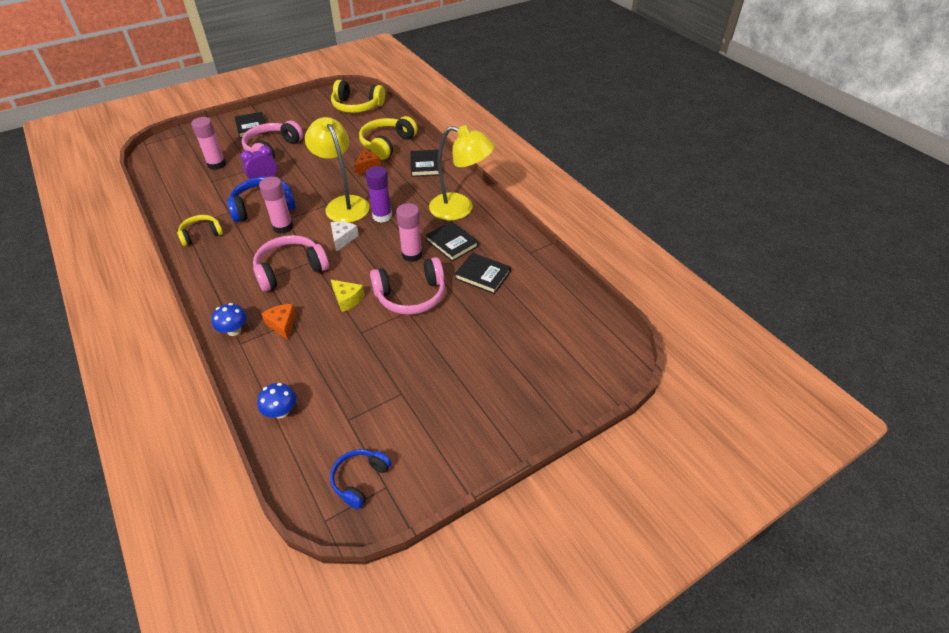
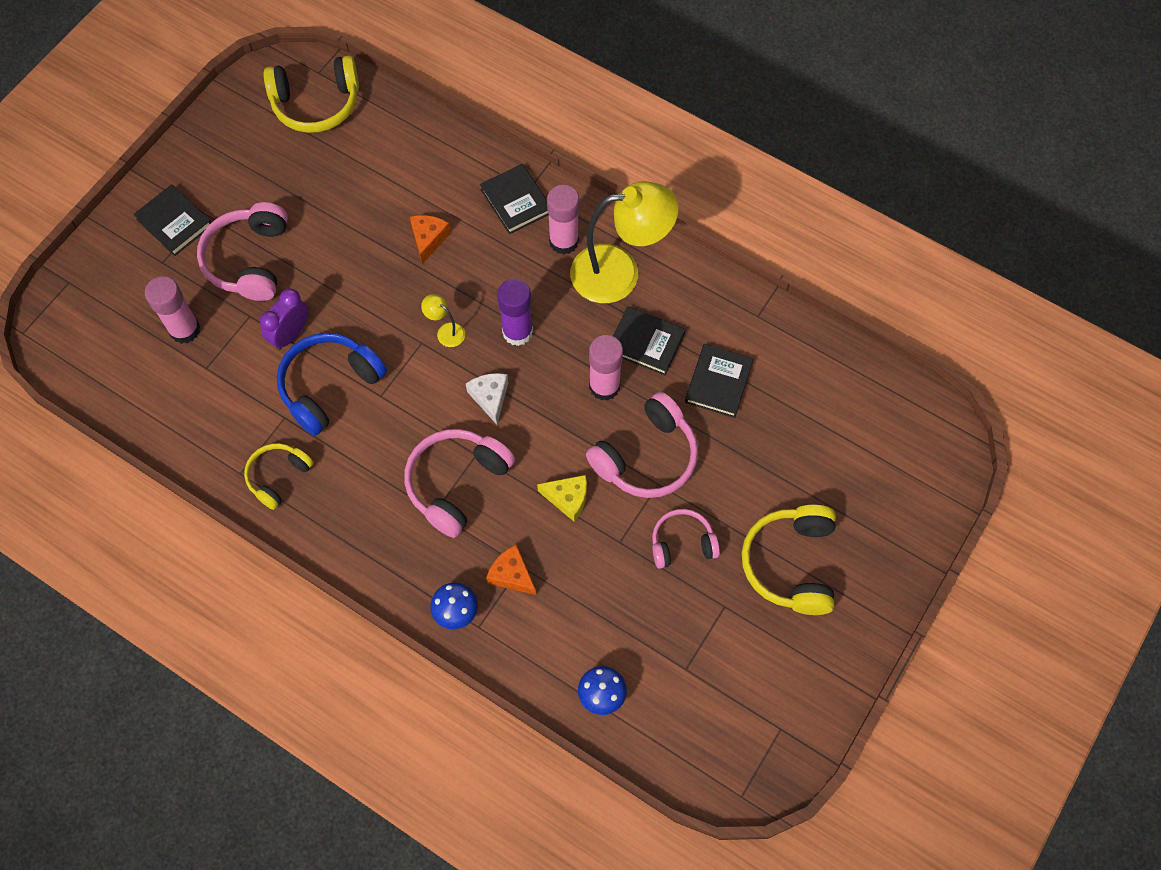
camera: 25 degrees left, 20 degrees up
(283, 227) = (388, 412): pink glue stick -> pink glue stick (564, 241)
(344, 204) = (446, 331): yellow lamp -> yellow lamp, size x0.40
(360, 480) = (748, 734): blue headphones -> none
(387, 144) = (427, 177): yellow headphones -> yellow headphones (791, 564)
(399, 348) = (682, 543): none -> pink headphones
(483, 275) = (718, 382): black book -> black book turned 75 degrees counterclockwise

